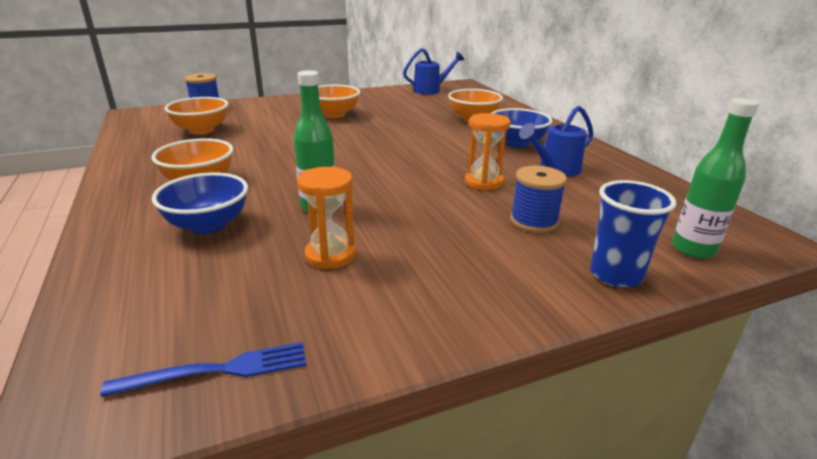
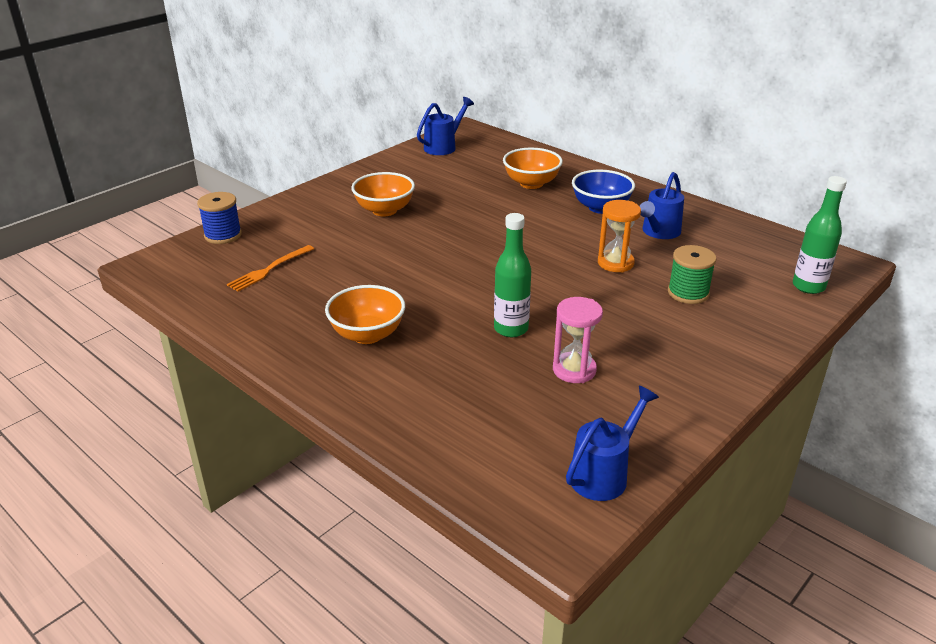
camera: 25 degrees left, 5 degrees up
(201, 130) = (269, 269): orange bowl -> orange fork
(208, 225) = (442, 375): blue bowl -> none
(218, 370) = (604, 474): blue fork -> blue watering can
(330, 255) = (574, 370): orange hourglass -> pink hourglass
(534, 221) = (688, 293): blue spool -> green spool
(615, 275) = (776, 323): blue cup -> none

